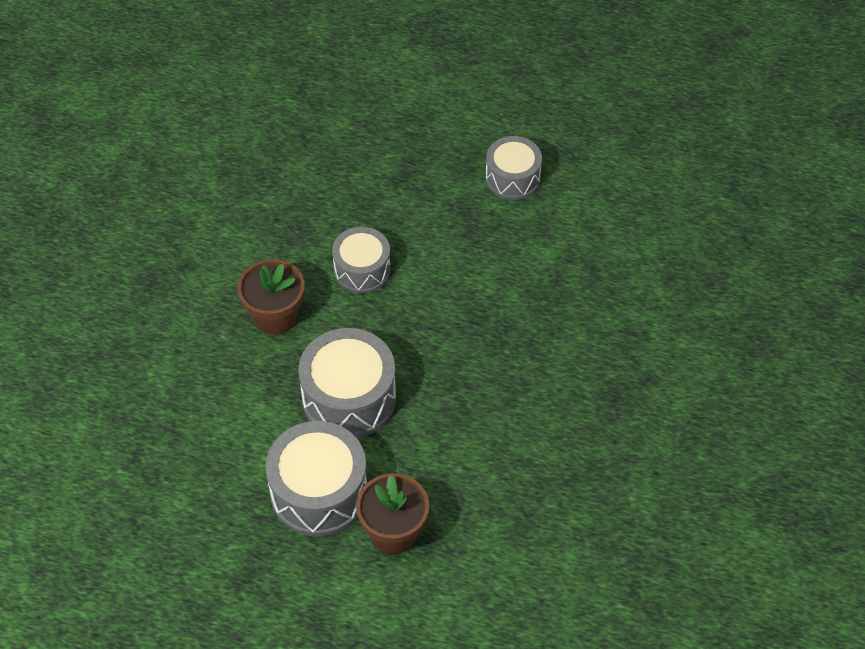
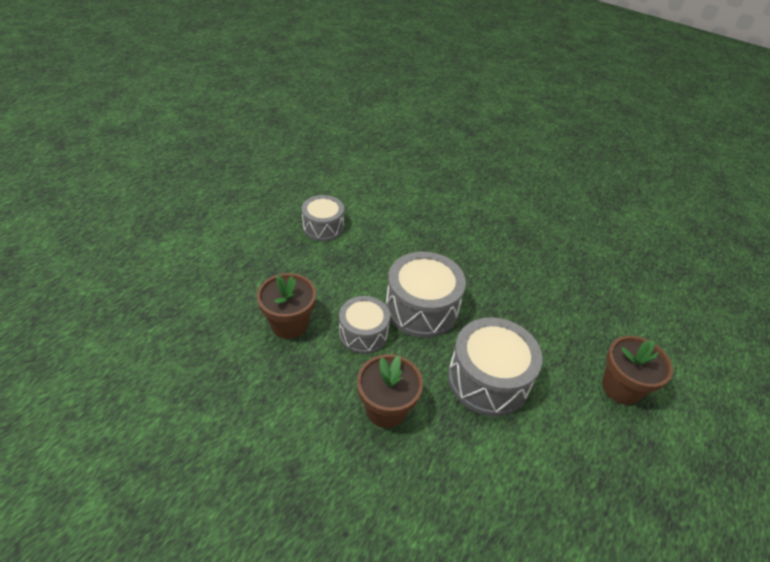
camera: 75 degrees left, 10 degrees down
(319, 492) = (579, 429): grey drum -> grey drum (421, 308)
(345, 203) = (289, 324): none -> brown flower pot

